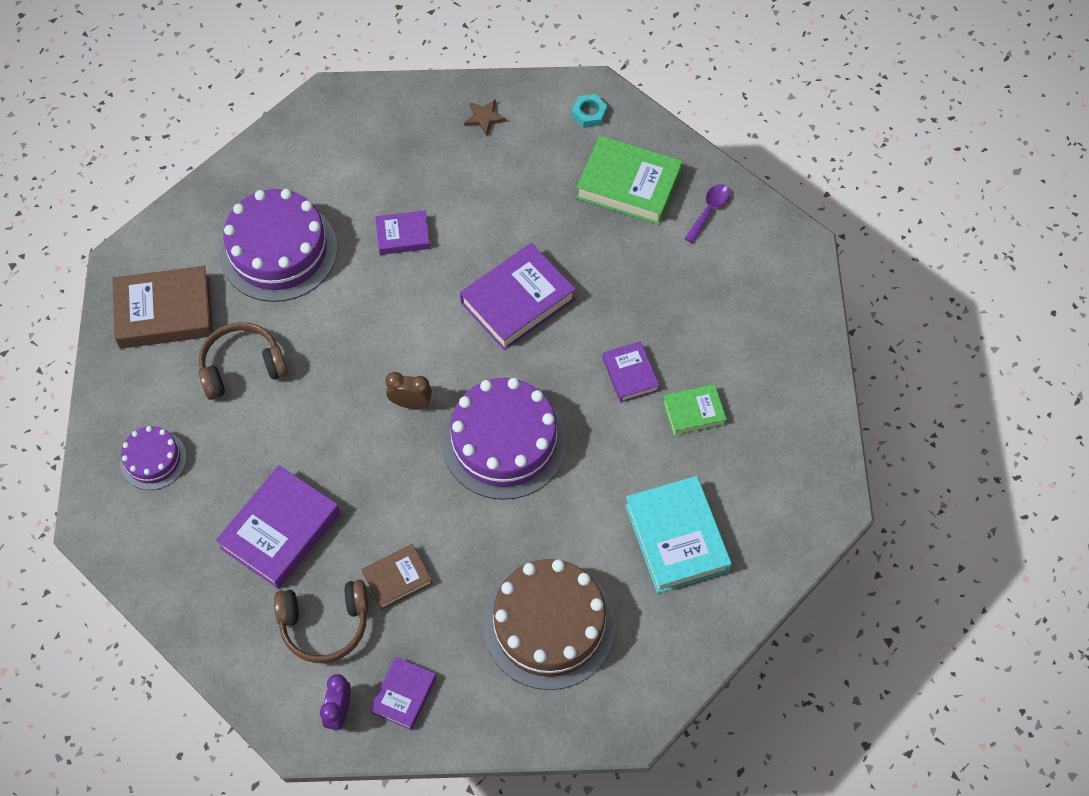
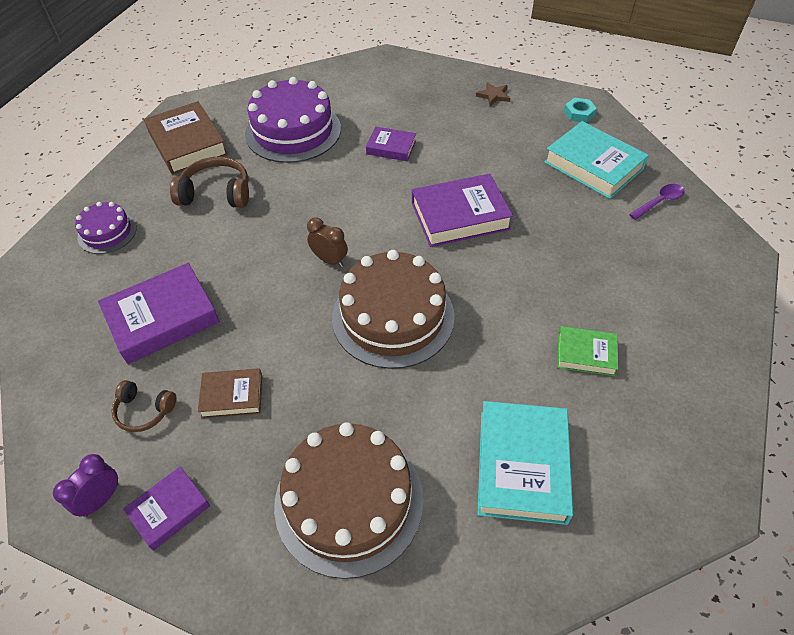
camera: 25 degrees right, 10 degrees down
(164, 312) = (187, 144): brown book -> brown book turned 45 degrees clockwise
(325, 624) = (144, 411): brown headphones -> brown headphones, size x0.61
(504, 442) = (393, 316): purple cake -> brown cake
(629, 185) = (593, 165): green book -> turquoise book
(630, 374) = (535, 301): purple book -> none

